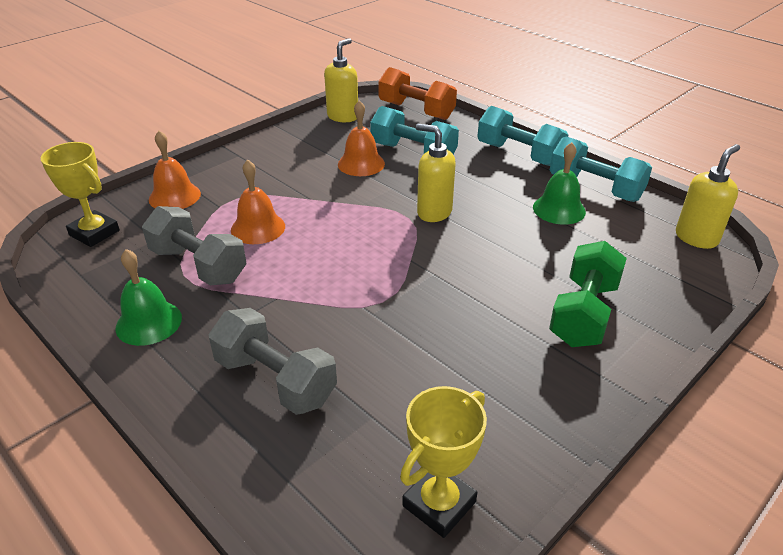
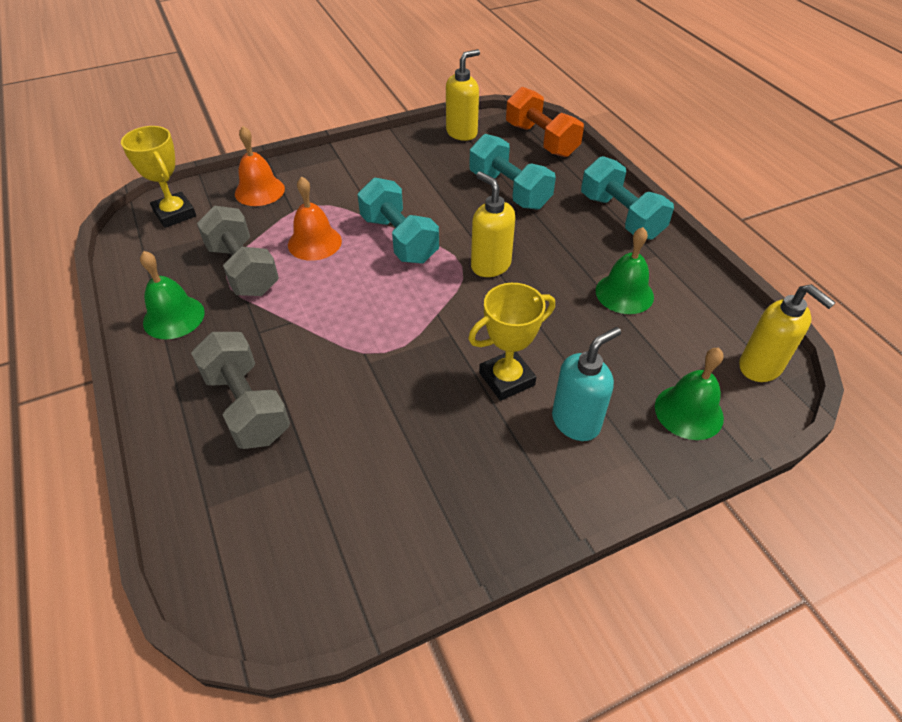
camera: 20 degrees right, 10 degrees up
(361, 164) = (449, 192): orange bell -> none
(439, 504) = (319, 575): yellow trophy -> yellow trophy (506, 379)
(583, 313) = (576, 422): green dumbbell -> turquoise soap dispenser
(595, 188) = (681, 277): turquoise dumbbell -> turquoise dumbbell (399, 239)
(665, 283) = (688, 412): none -> green bell
(696, 238) = (760, 367): yellow soap dispenser -> yellow soap dispenser turned 75 degrees clockwise

